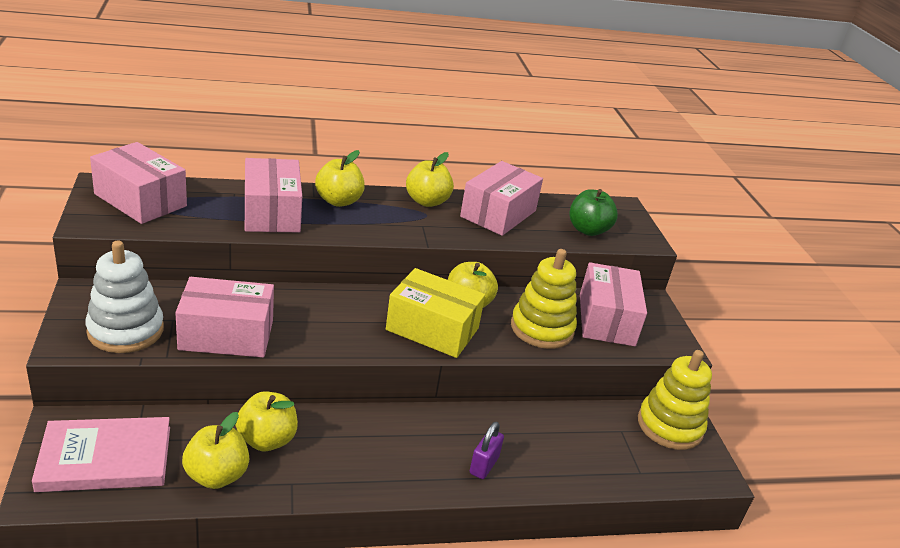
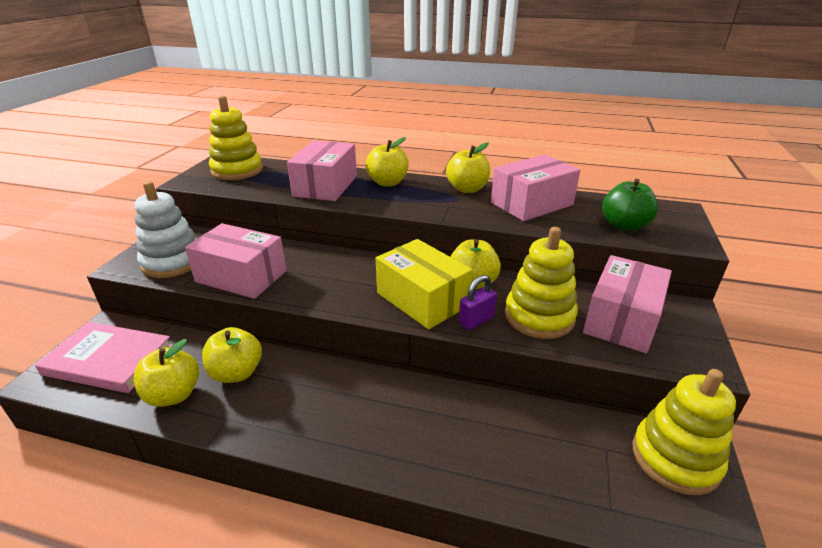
camera: 30 degrees right, 0 degrees up
(140, 200) = (237, 171): pink box -> yellow stacking toy
(484, 465) = (420, 448): purple padlock -> purple padlock (476, 320)

